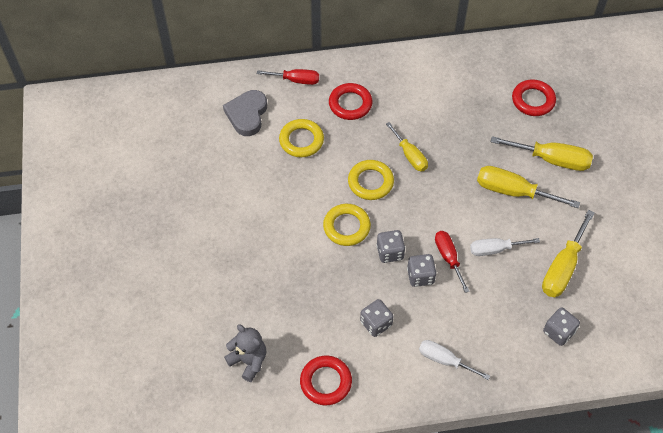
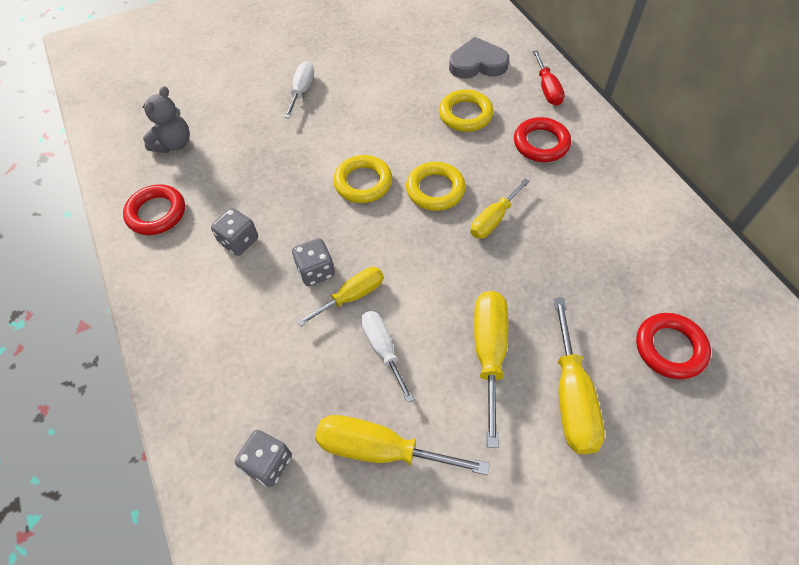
camera: 75 degrees right, 0 degrees up
(390, 252) = (341, 232): grey dice -> none
(444, 360) = (200, 324): white screwdriver -> white screwdriver (302, 91)
(448, 258) = (352, 296): red screwdriver -> yellow screwdriver

